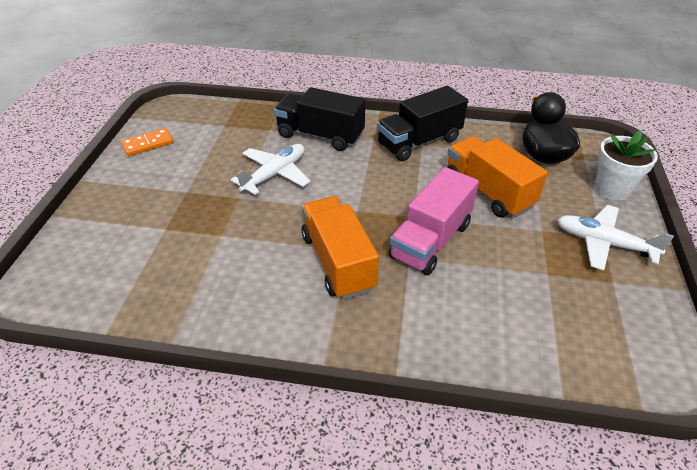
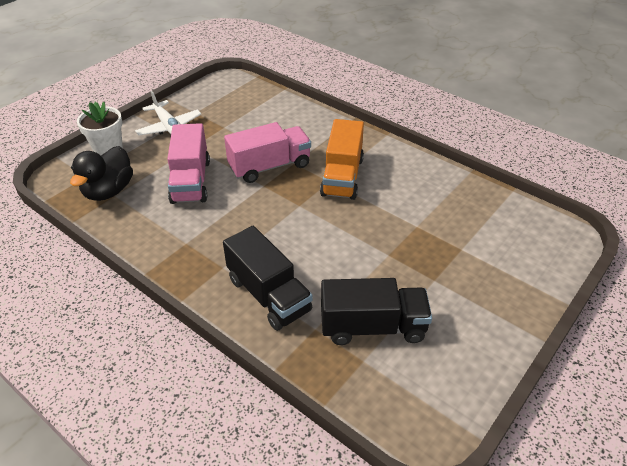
camera: 150 degrees left, 0 degrees up
(148, 144) = (464, 367): orange domino -> none
(275, 174) = (343, 265): white plane -> none
(419, 142) = (186, 245): black truck -> black truck (372, 327)
(488, 192) = (191, 181): orange truck -> pink truck

